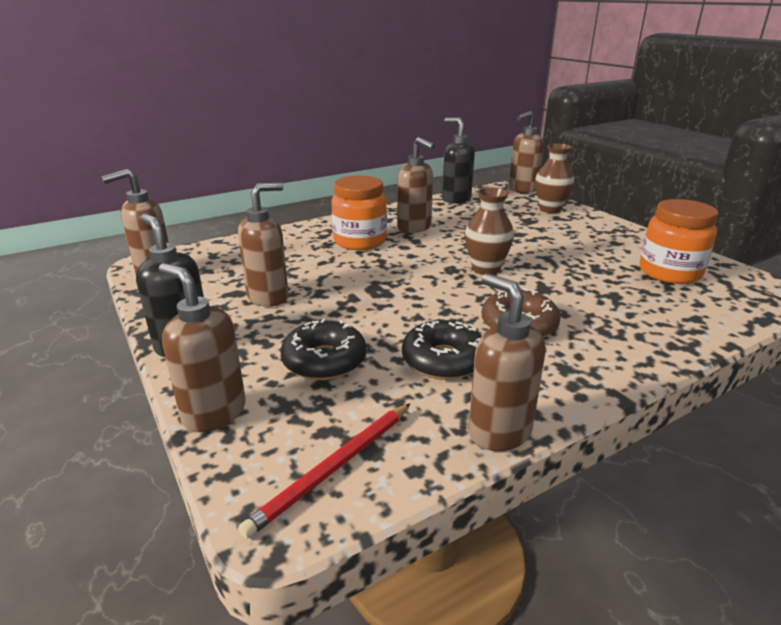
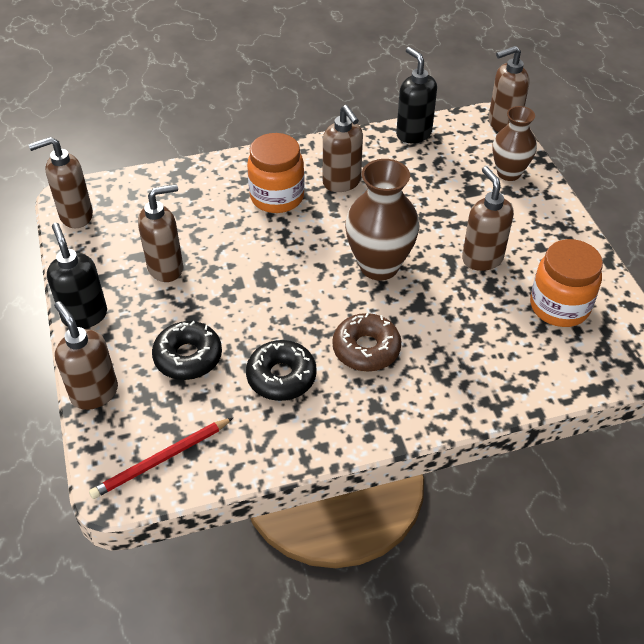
camera: 15 degrees right, 20 degrees up
(485, 269) = (379, 266): brown vase -> brown vase, size x1.51
(498, 431) = (287, 456): brown soap dispenser -> brown soap dispenser (482, 258)

